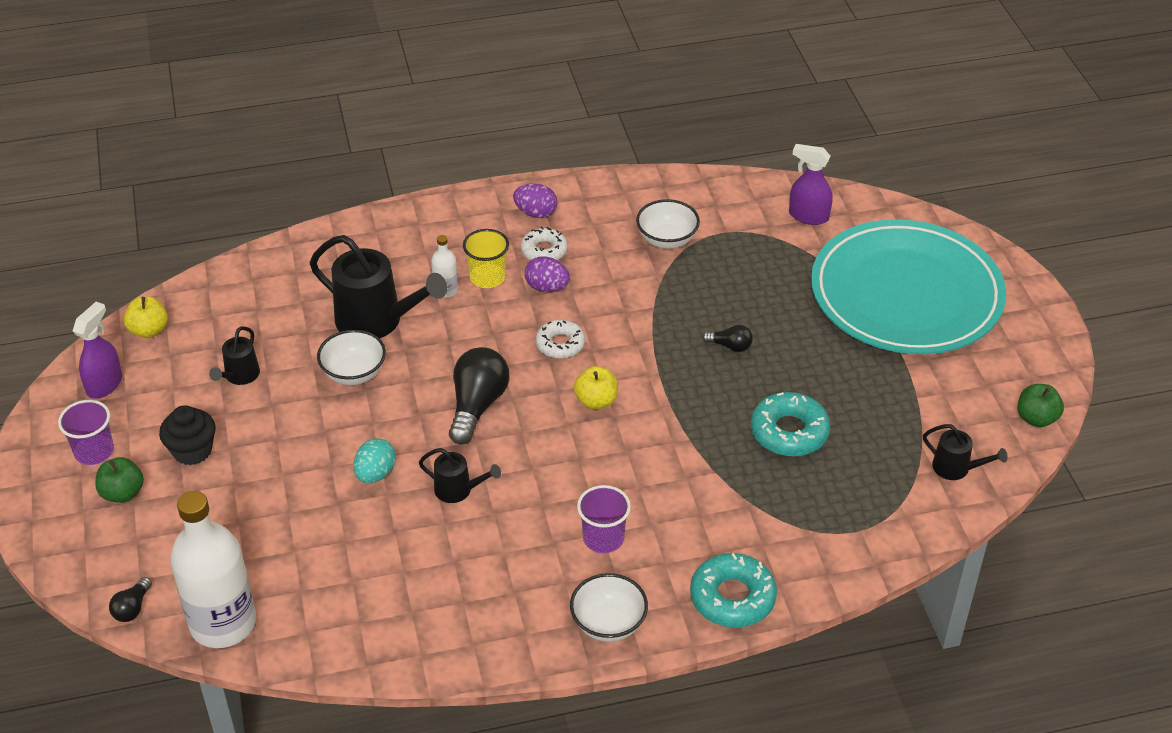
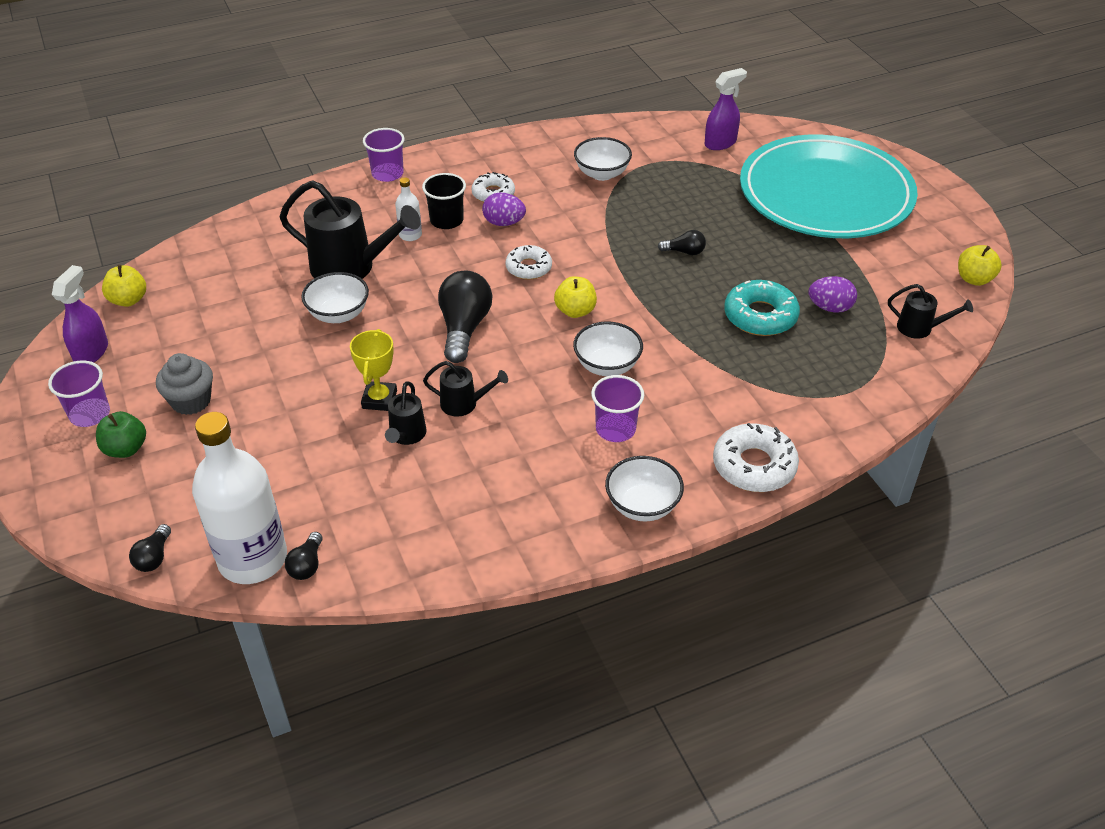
camera: 10 degrees left, 0 degrees up
(192, 451) = (191, 401): black cupcake -> grey cupcake
(239, 376) = (226, 330): black watering can -> black watering can (406, 436)
(272, 637) = (307, 565): none -> black light bulb
(375, 474) = (379, 399): turquoise egg -> yellow trophy
(437, 213) = (387, 174): none -> purple cup
(487, 277) = (446, 220): yellow cup -> black cup
(535, 213) = (477, 165): purple egg -> purple egg (830, 308)
(613, 467) = (607, 366): none -> white bowl
(732, 598) = (754, 466): turquoise donut -> white donut
(808, 216) = (720, 143): purple spray bottle -> purple spray bottle turned 135 degrees clockwise
(1036, 418) = (974, 279): green apple -> yellow apple

